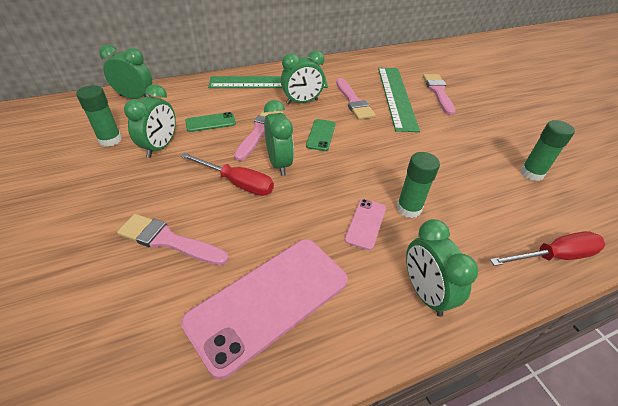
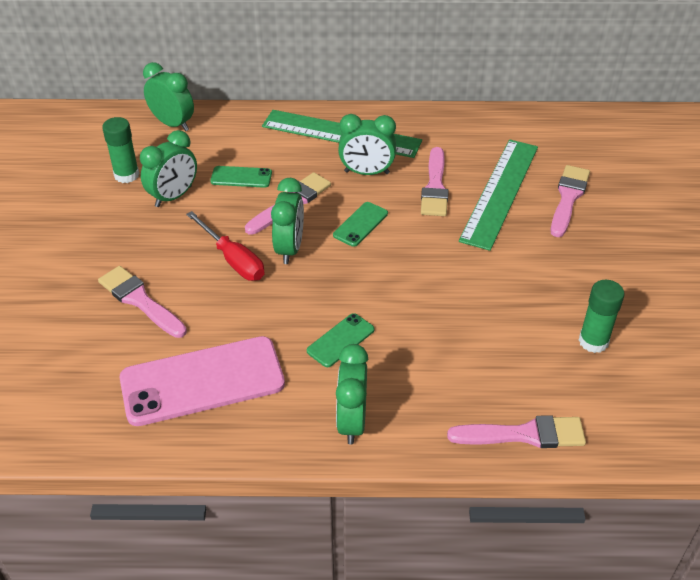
camera: 25 degrees right, 0 degrees up
(366, 223) = (341, 340): pink phone -> green phone
(409, 208) = (400, 338): green glue stick -> none
(554, 256) = (524, 434): red screwdriver -> pink brush

